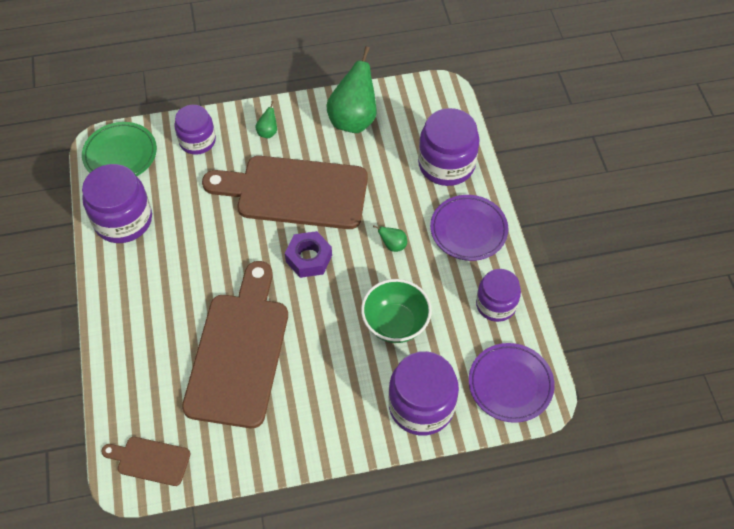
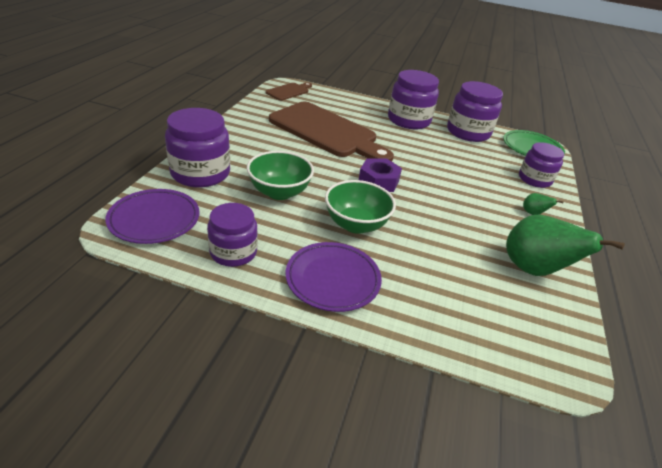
camera: 115 degrees right, 20 degrees down
(295, 192) = (453, 201): brown cutting board -> none
(393, 245) = (356, 224): green pear -> green bowl
(446, 164) = (434, 309): purple jar -> purple jar (408, 120)

